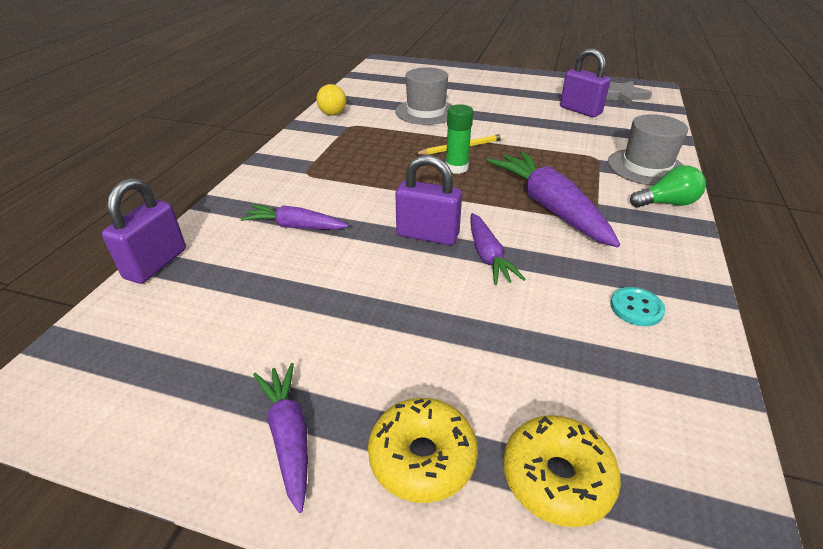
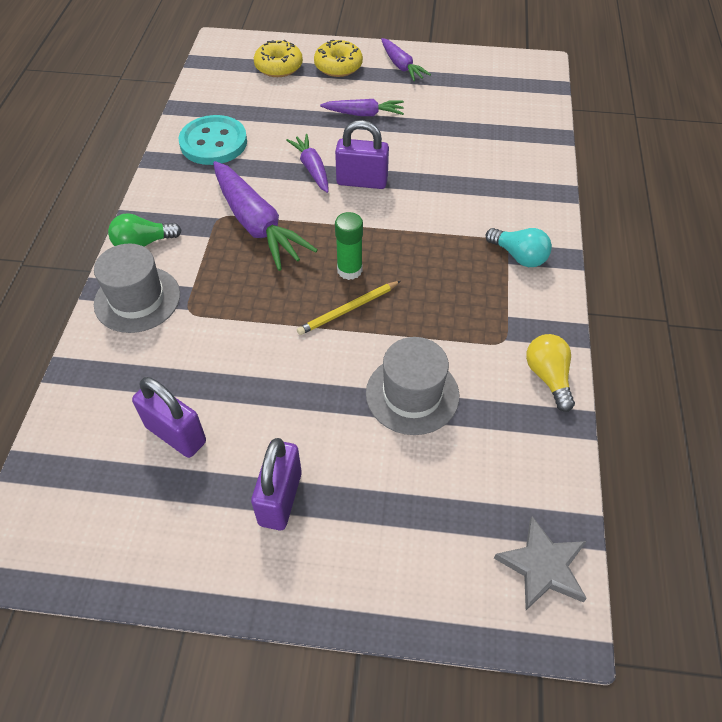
camera: 170 degrees right, 15 degrees up
(156, 264) = (550, 135): purple padlock -> purple padlock (280, 498)
(295, 226) = (472, 177): purple carrot -> purple carrot (364, 114)
(301, 163) = (519, 256): none -> turquoise light bulb
(622, 96) = (86, 505): grey star -> grey star (543, 566)
(636, 308) = (213, 142): turquoise button -> turquoise button, size x2.00

